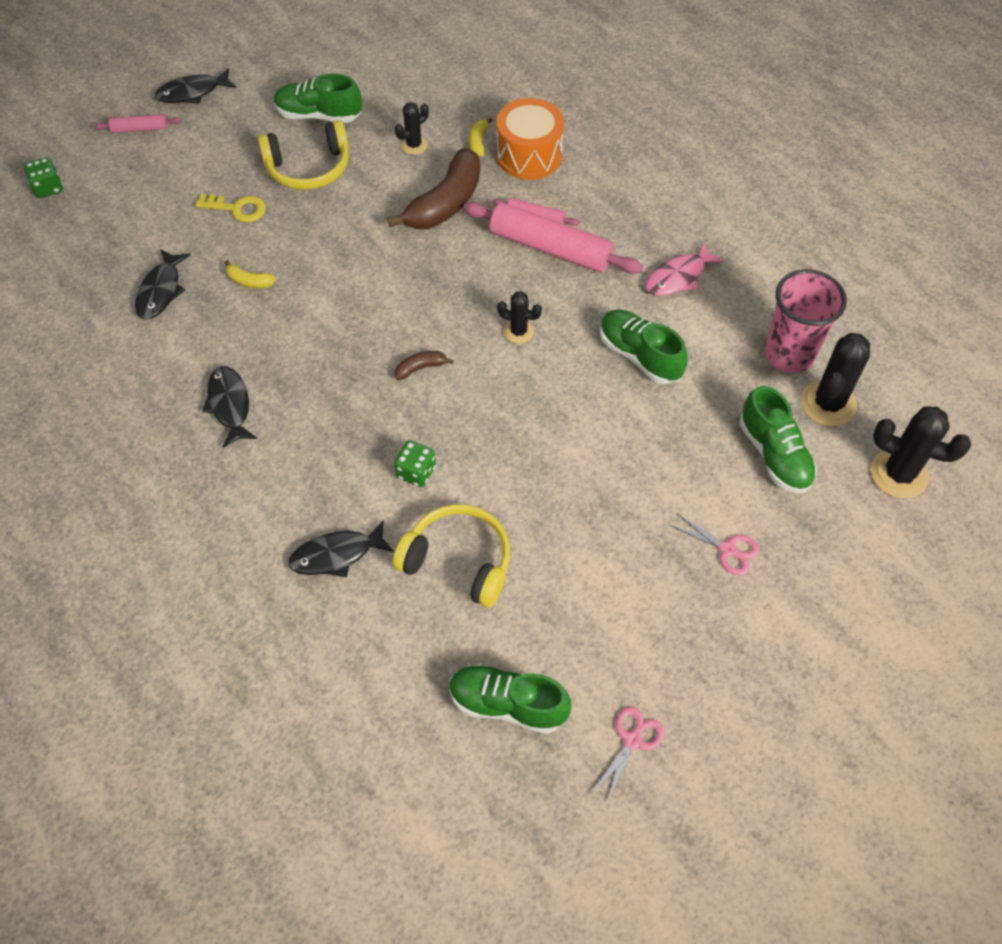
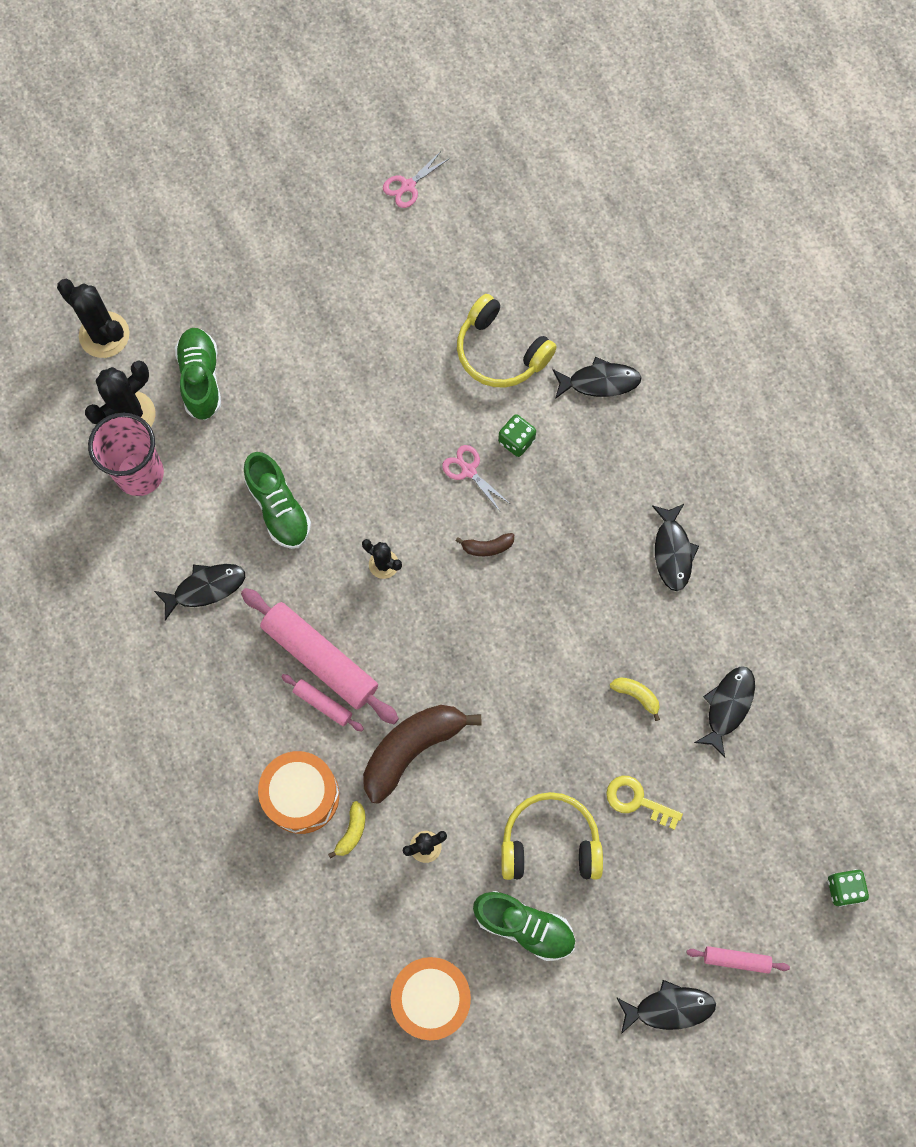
camera: 165 degrees left, 15 degrees up
(382, 64) = (431, 998): none -> orange drum
(507, 704) = (492, 232): green shoe -> none
(678, 277) = (205, 588): pink fish -> black fish
(728, 549) = (277, 307): pink scissors -> pink scissors (468, 470)

